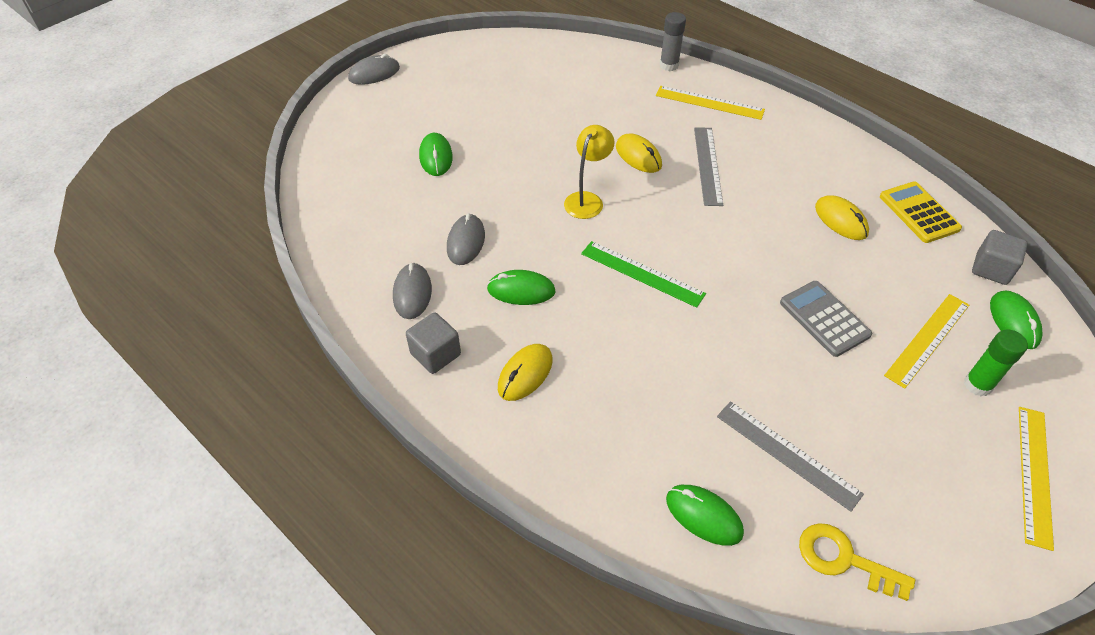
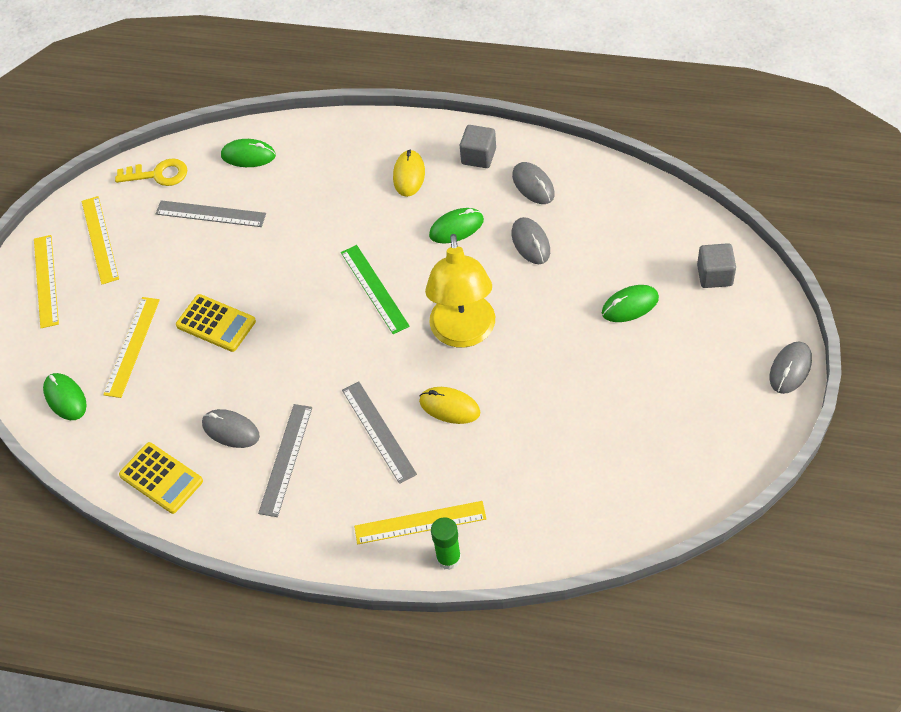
camera: 155 degrees right, 5 degrees up
(436, 157) = (630, 305): green mouse -> green mouse turned 75 degrees counterclockwise
(587, 200) = (463, 333): yellow lamp -> yellow lamp, size x1.72
(642, 273) = (374, 289): green ruler -> green ruler turned 60 degrees clockwise
(669, 65) = (497, 561): grey glue stick -> none
(798, 180) = (286, 459): none -> grey ruler
(824, 319) = (216, 323): grey calculator -> yellow calculator
(841, 220) = (231, 430): yellow mouse -> grey mouse
(950, 497) = (100, 239): none -> yellow ruler
(977, 385) = (89, 327): green glue stick -> green glue stick (448, 558)
(991, 269) = (87, 444): grey cube -> grey cube (714, 275)

